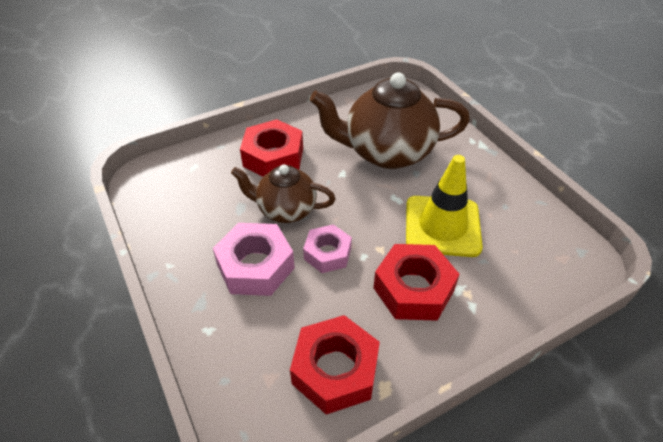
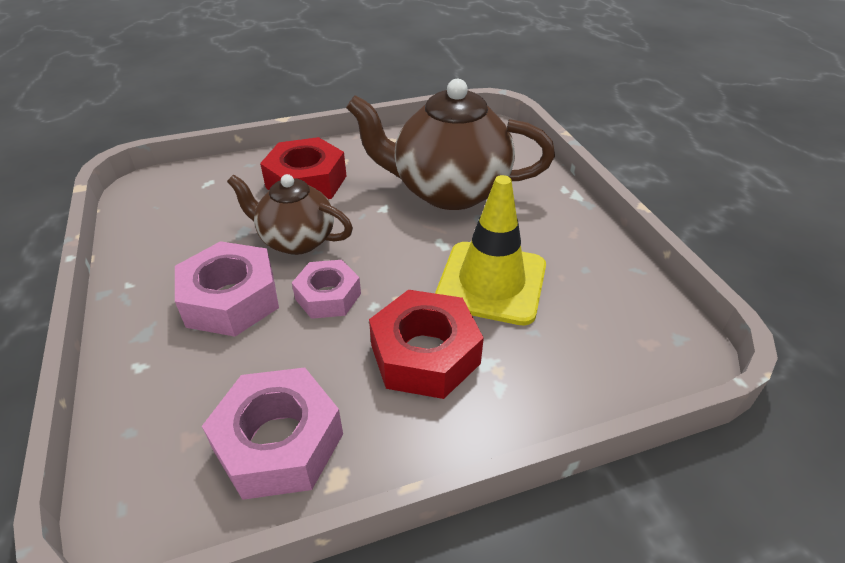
camera: 10 degrees right, 5 degrees down
(335, 370) = (279, 442): red nut -> pink nut

